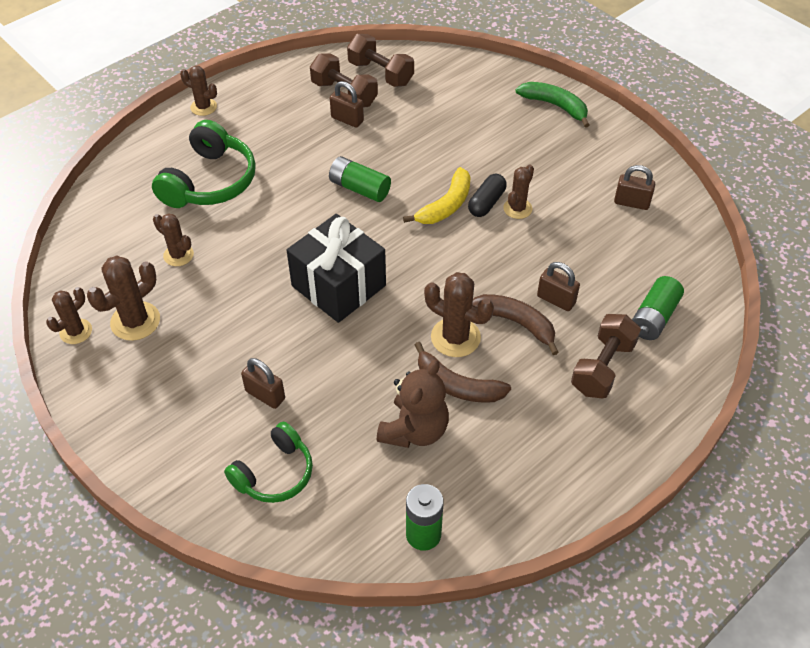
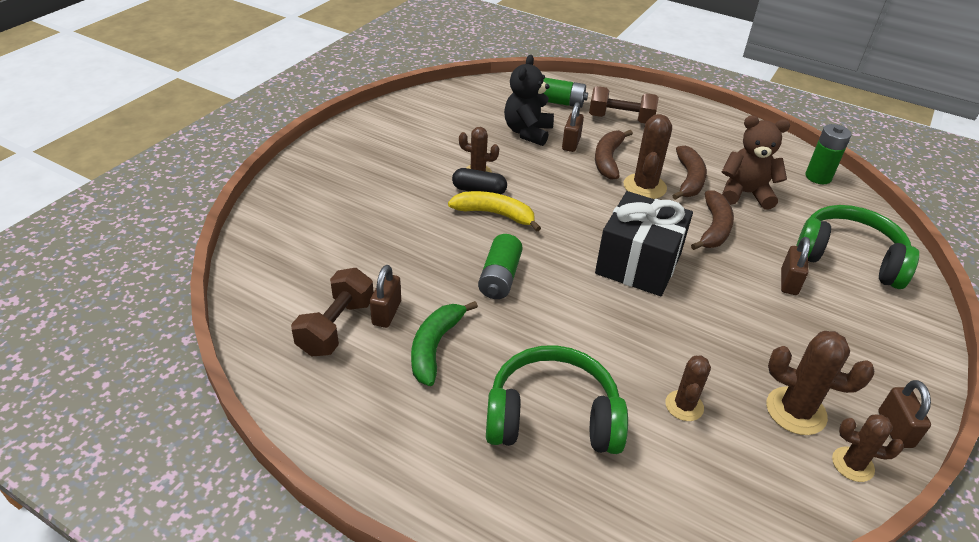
camera: 110 degrees left, 10 degrees down
(203, 107) = (405, 479): brown cactus -> none
(274, 473) = (848, 257): green headphones -> green headphones, size x1.52
(366, 370) = (714, 228): none -> brown banana
(380, 73) = (287, 302): brown dumbbell -> none
(555, 106) = (320, 166): green banana -> green banana (435, 346)
(587, 267) = (527, 132): none -> black teddy bear
(631, 202) = (441, 117): brown padlock -> brown padlock (895, 429)

